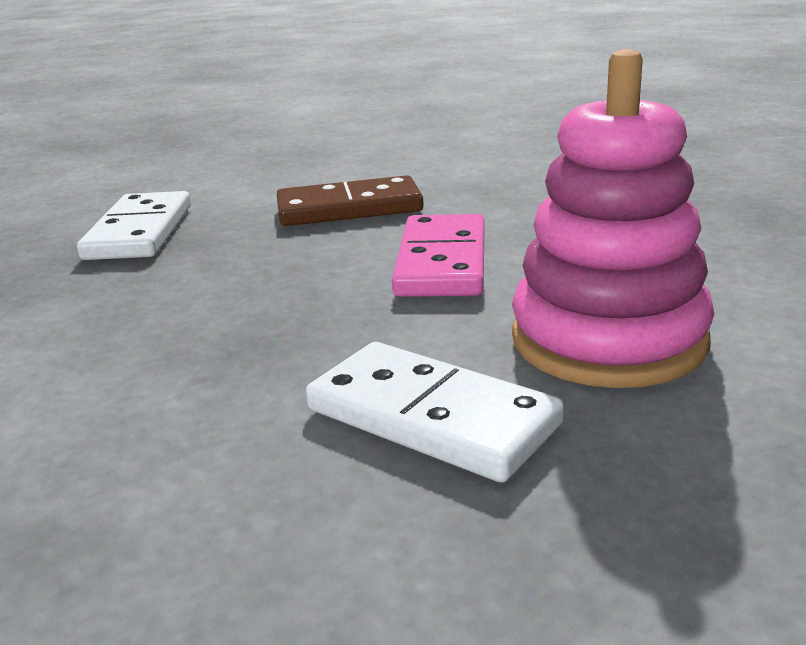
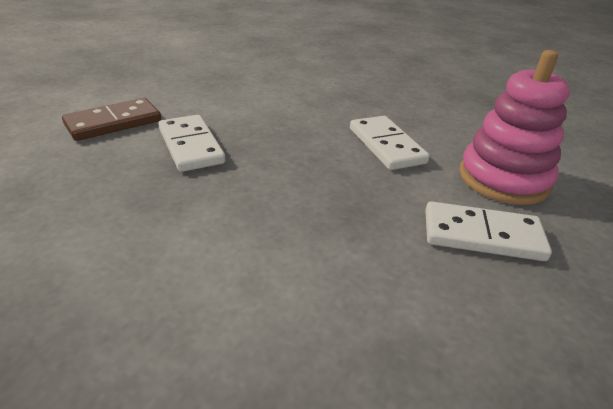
camera: 30 degrees left, 10 degrees up
(349, 208) = (298, 116): brown domino -> brown domino (114, 123)
(441, 262) = (386, 146): pink domino -> white domino

